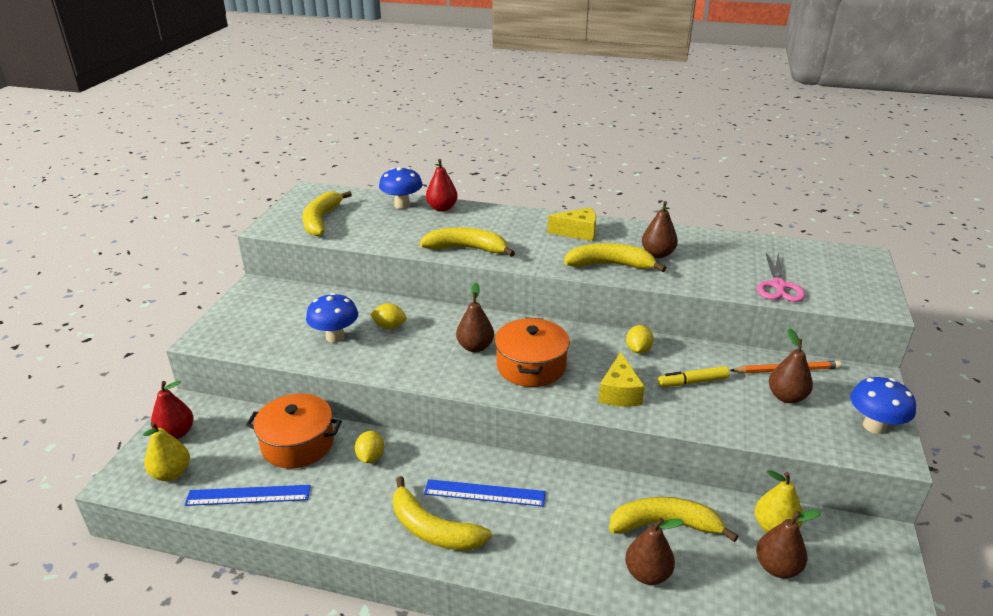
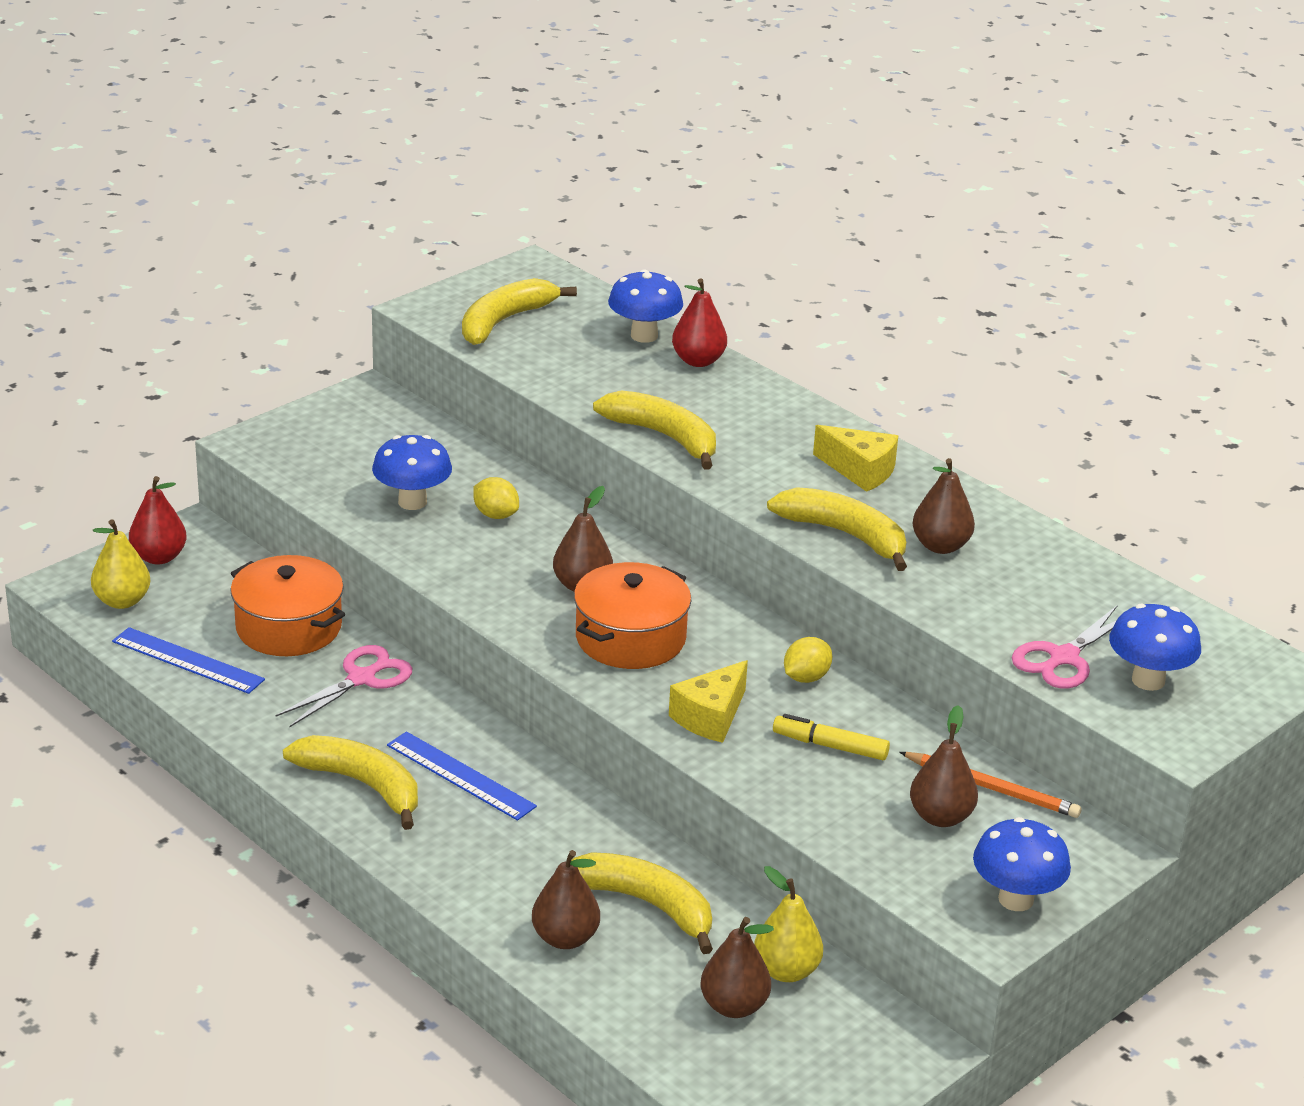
camera: 30 degrees right, 0 degrees up
(370, 457) = (361, 679): yellow lemon -> pink scissors
(433, 529) = (362, 785): yellow banana -> yellow banana turned 150 degrees clockwise
(825, 282) = (1148, 680): none -> blue mushroom

